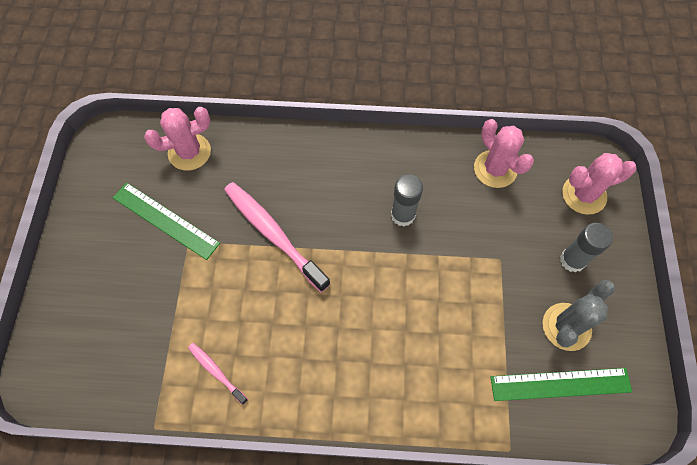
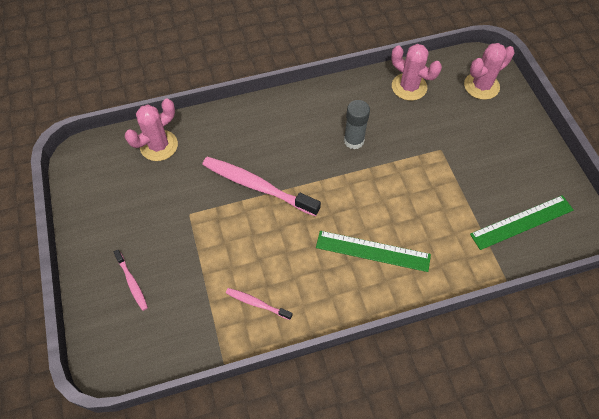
camera: 20 degrees left, 5 degrees down
(99, 299) = (132, 282): none -> pink toothbrush
(165, 220) = (162, 203): green ruler -> green ruler (373, 251)
(566, 326) = (509, 181): grey cactus -> none
(572, 260) = (493, 134): grey glue stick -> none

